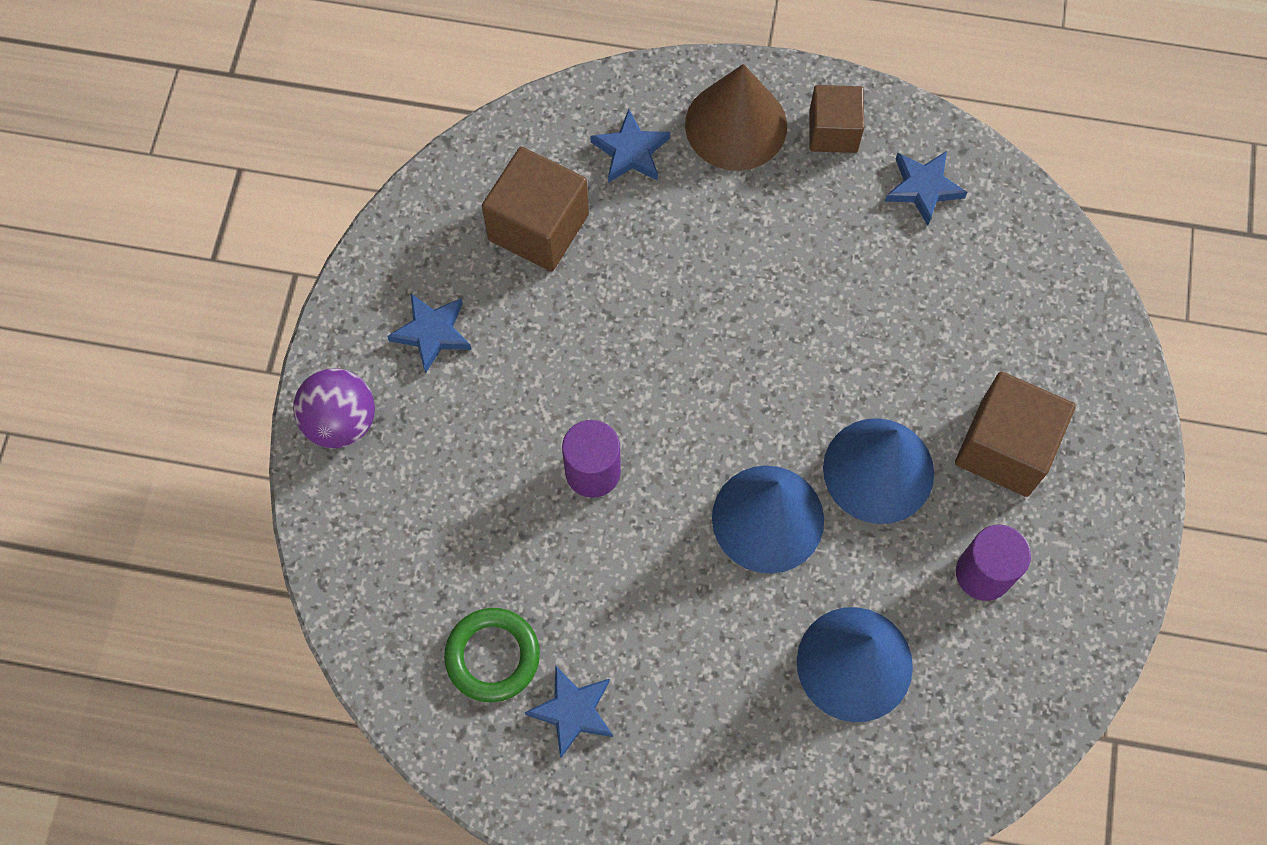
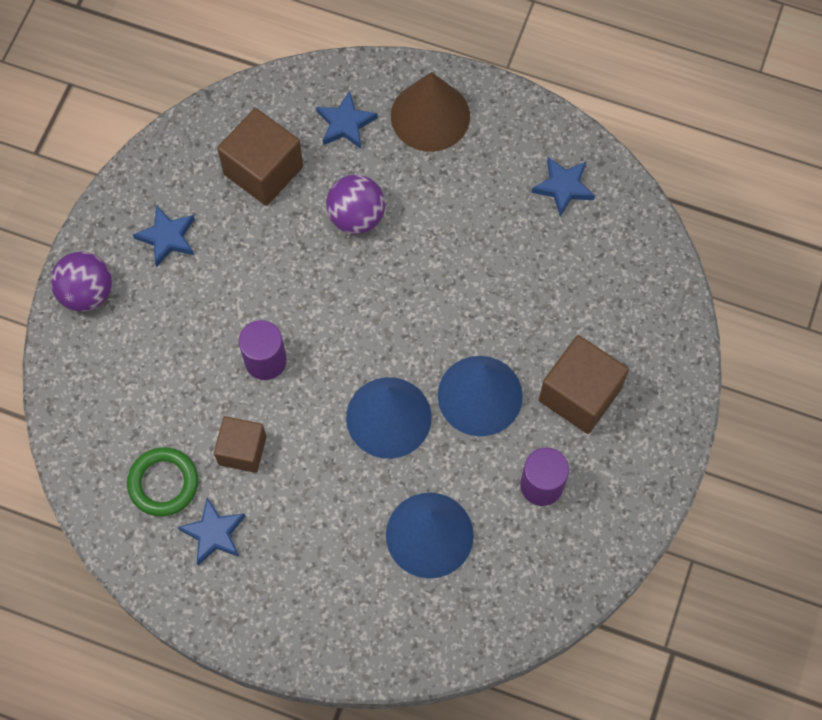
camera: 10 degrees right, 0 degrees up
(670, 267) = (356, 216): none -> purple ball
(833, 131) = (504, 132): brown cube -> brown cube (242, 450)

